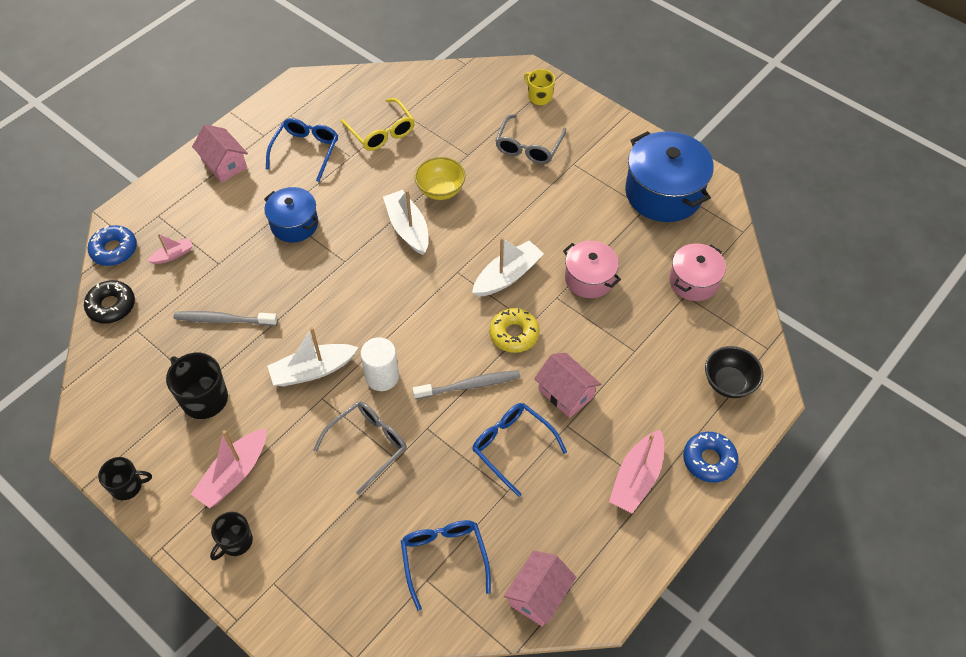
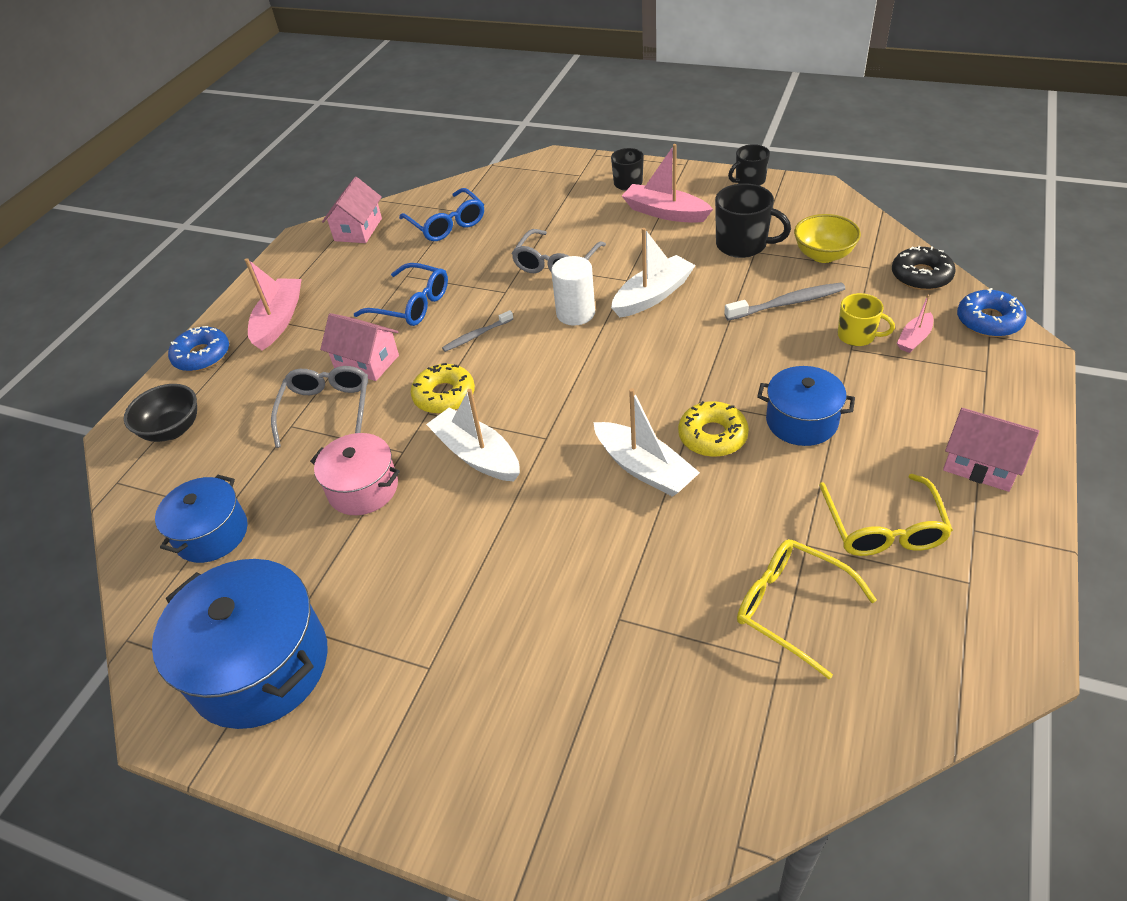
camera: 165 degrees right, 10 degrees down
(234, 474) = (665, 212): pink boat -> pink boat turned 75 degrees counterclockwise
(306, 151) = (883, 528): blue glasses -> yellow glasses
(354, 234) = (712, 436): none -> yellow donut
(440, 190) = (630, 540): yellow bowl -> yellow bowl (823, 255)
(469, 385) = (476, 335): grey toothbrush -> grey toothbrush, size x0.64
(507, 276) = (476, 455): white boat -> white boat turned 105 degrees clockwise
(528, 147) = (519, 673): grey glasses -> grey glasses (327, 409)
(539, 97) = (540, 808): yellow mug -> yellow mug (857, 336)
(694, 281) = (212, 534): pink pot -> blue pot

